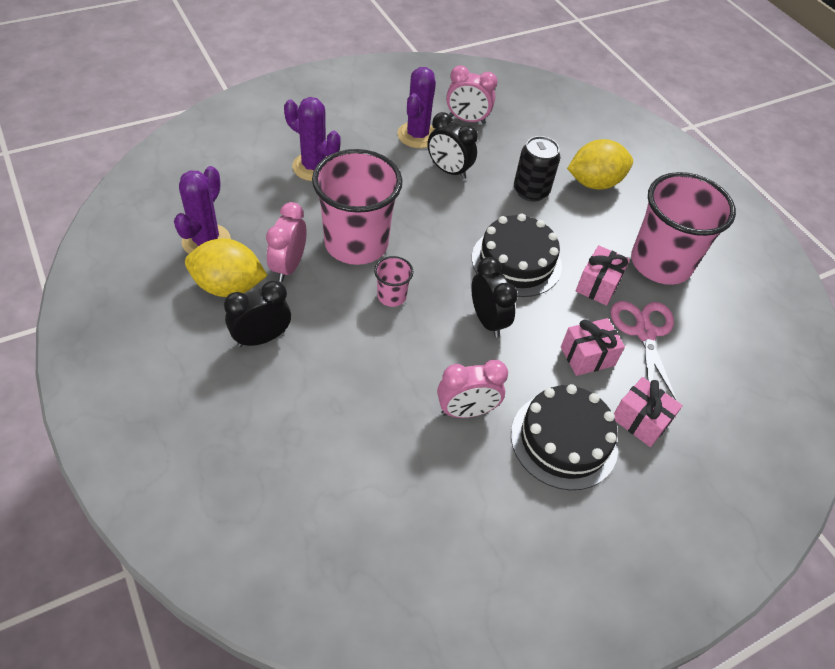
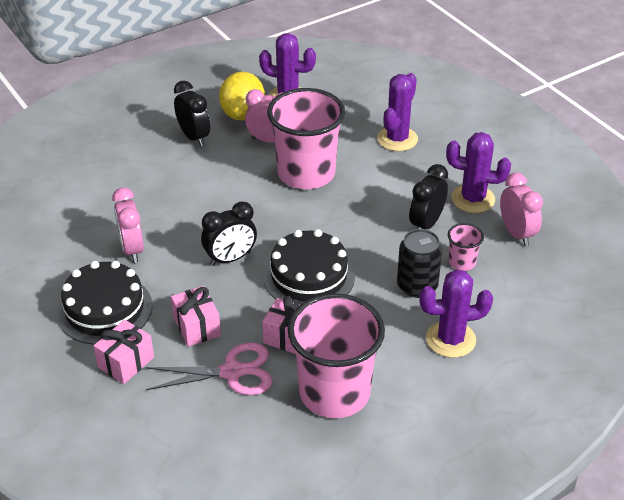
camera: 90 degrees right, 10 degrees down
(391, 296) = (248, 199): pink cup -> pink cup (462, 262)
(467, 120) = (516, 233): pink clock -> pink clock turned 150 degrees clockwise
(594, 183) = (451, 339): yellow lemon -> purple cactus

